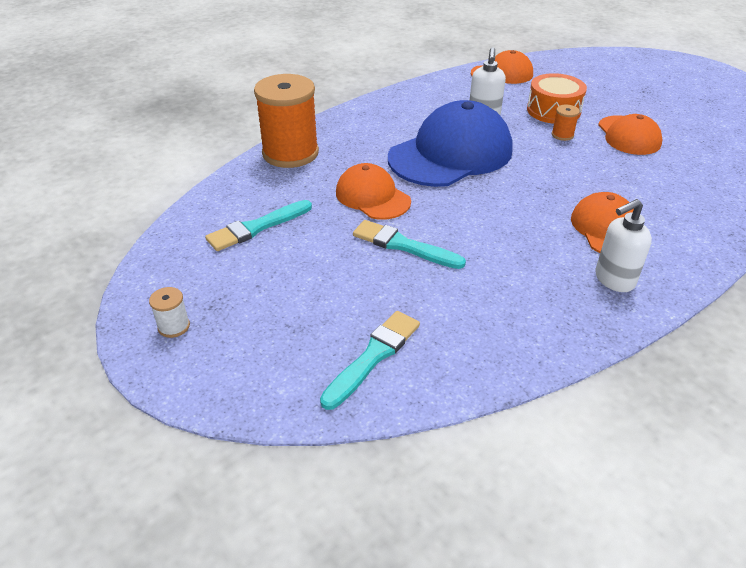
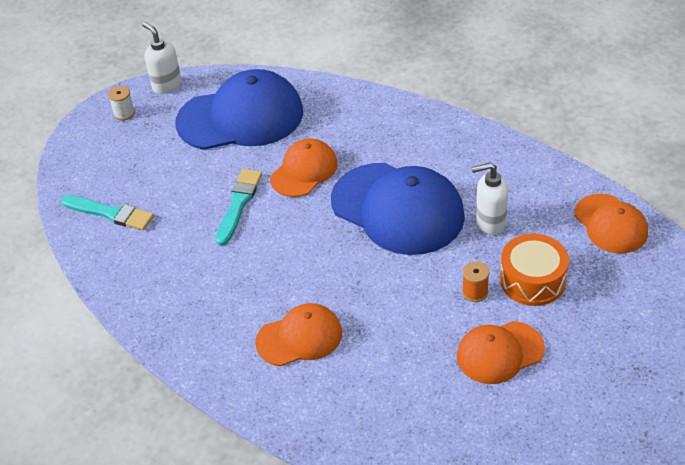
camera: 80 degrees right, 5 degrees up
(257, 227) = (241, 117): turquoise brush -> blue cap
(290, 153) = (357, 104): orange spool -> none
(613, 280) = (223, 344): white soap dispenser -> white soap dispenser (166, 85)

